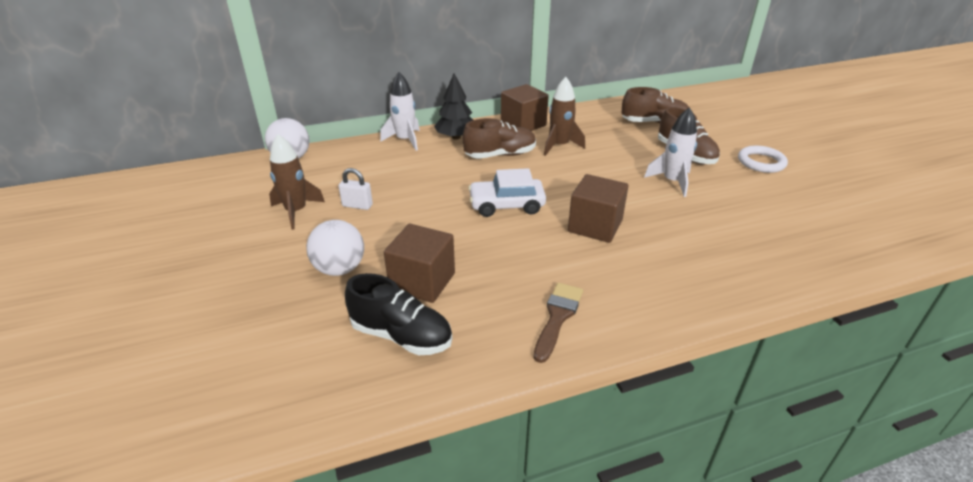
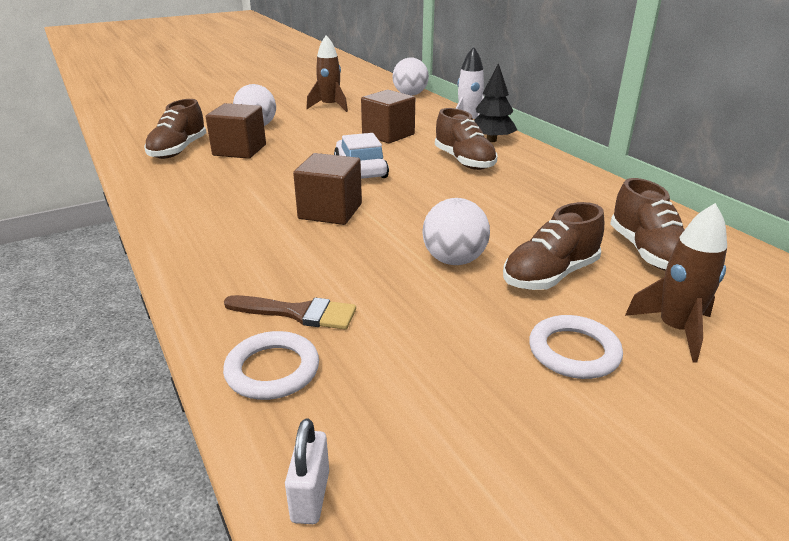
camera: 80 degrees right, 5 degrees down
(357, 205) = (343, 121): white padlock -> white padlock (310, 496)
(401, 336) = (178, 150): black shoe -> brown shoe
(523, 124) = (553, 167): brown cube -> brown cube (388, 134)
(557, 317) = (185, 198): brown brush -> brown brush (298, 313)
(559, 146) = (509, 189): brown rocket -> brown rocket (675, 329)
(672, 182) = (454, 260): white rocket -> white ball
(819, 258) = (272, 370): none -> white ring

